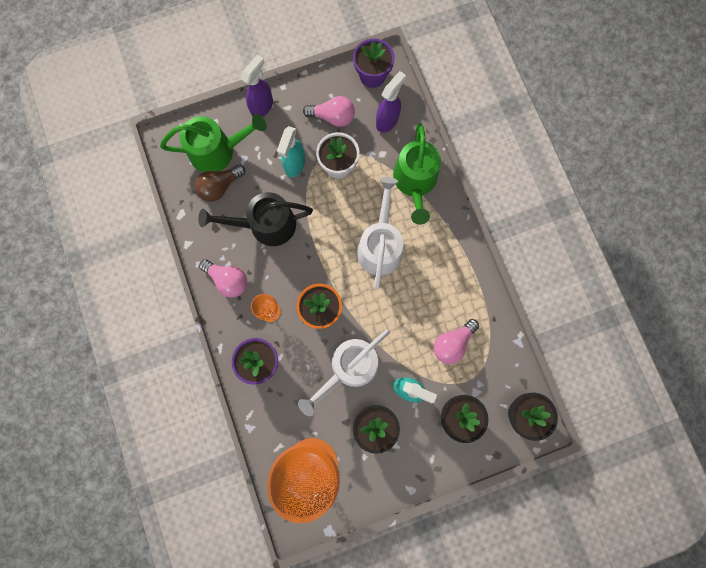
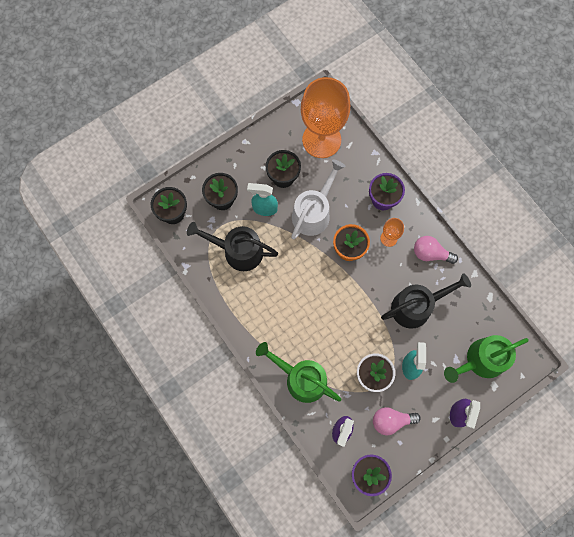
camera: 165 degrees right, 5 degrees down
(220, 187) = (466, 329): brown light bulb -> none
(380, 246) = (316, 314): white watering can -> none
(415, 182) = (301, 378): green watering can -> green watering can turned 45 degrees counterclockwise
(452, 343) = (238, 251): pink light bulb -> black watering can

